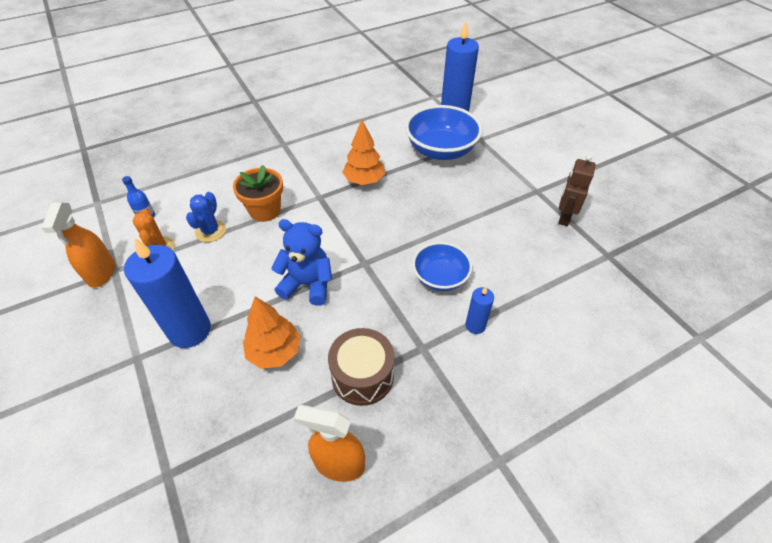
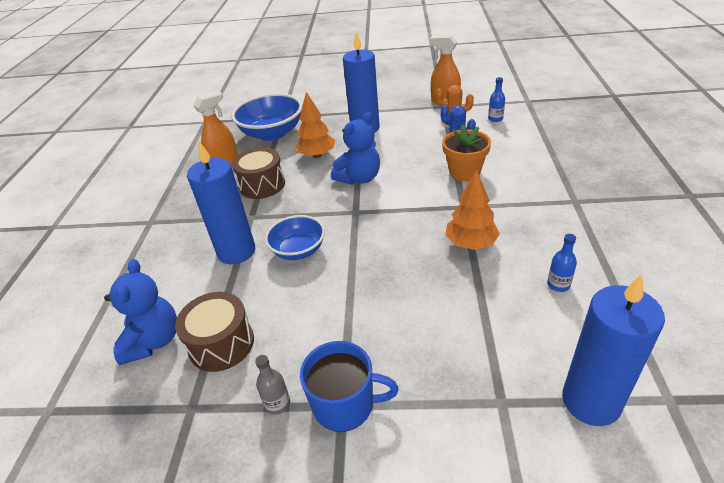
camera: 125 degrees right, 10 degrees down
(380, 136) = (558, 285): none -> blue bottle
(441, 150) = (494, 337): blue bowl -> blue bowl (272, 133)
(475, 325) = (236, 251): blue candle -> blue candle, size x2.06
(535, 190) = (345, 404): none -> blue mug
(559, 270) = (221, 344): none -> brown drum
(564, 217) = (277, 404): brown robot -> grey bottle
(599, 316) = (153, 341): none -> blue teddy bear

